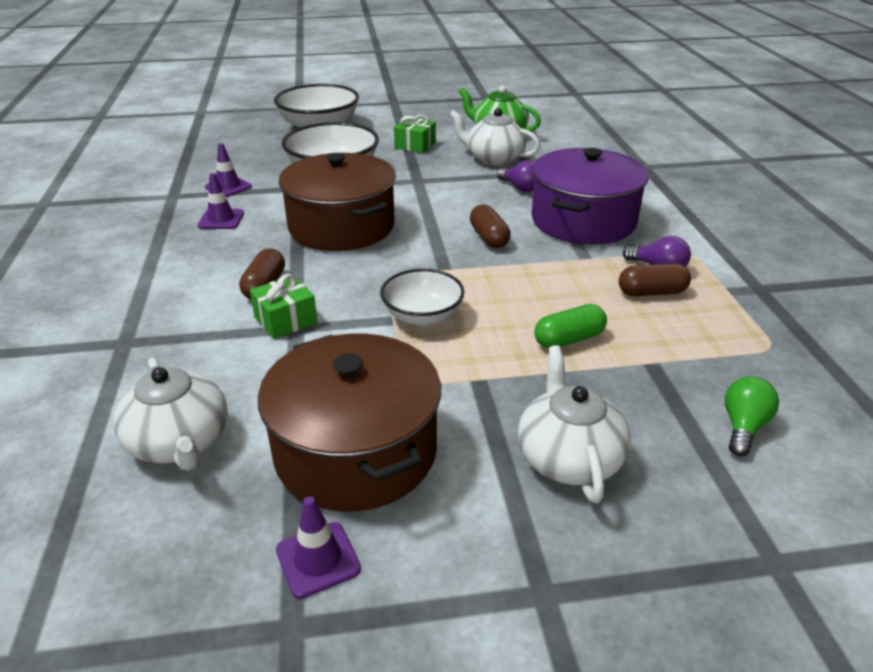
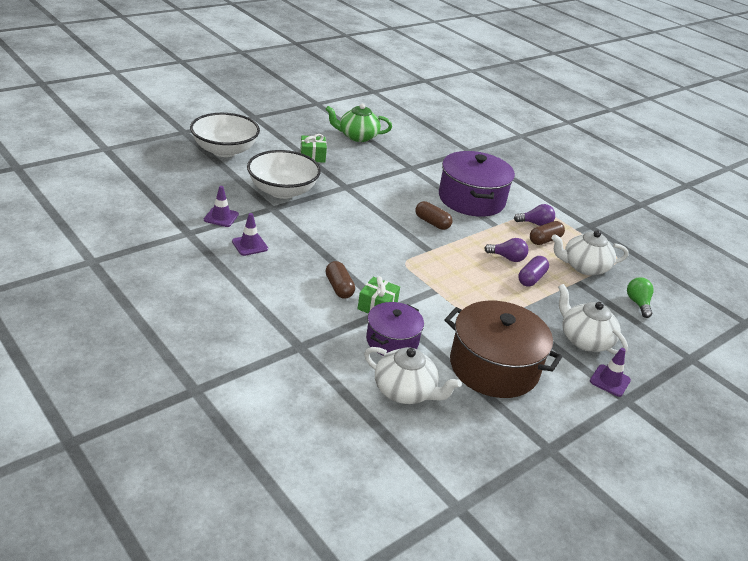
camera: 35 degrees left, 0 degrees up
(249, 368) = (392, 341): none -> purple pot
(318, 559) = (530, 420): purple traffic cone -> purple traffic cone (610, 381)
(341, 226) = (337, 233): brown pot -> none
(422, 316) = (448, 284): white bowl -> none
(493, 158) = (375, 159): white teapot -> white teapot (584, 267)
(520, 188) = (414, 181): purple light bulb -> purple light bulb (507, 258)
(569, 339) = (531, 278): green capsule -> purple capsule

